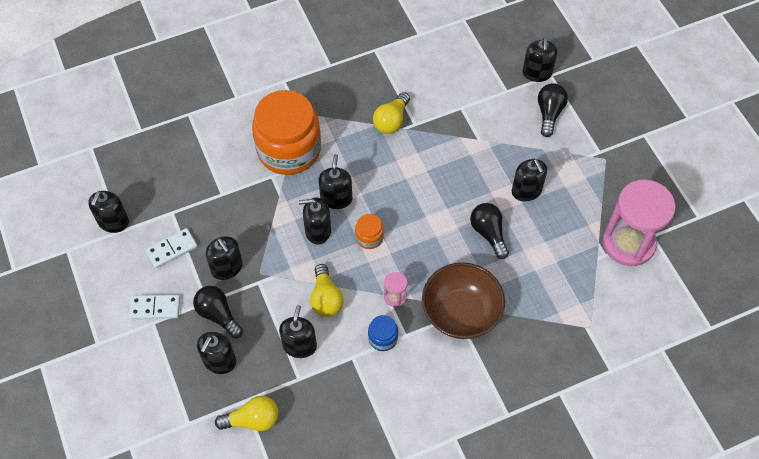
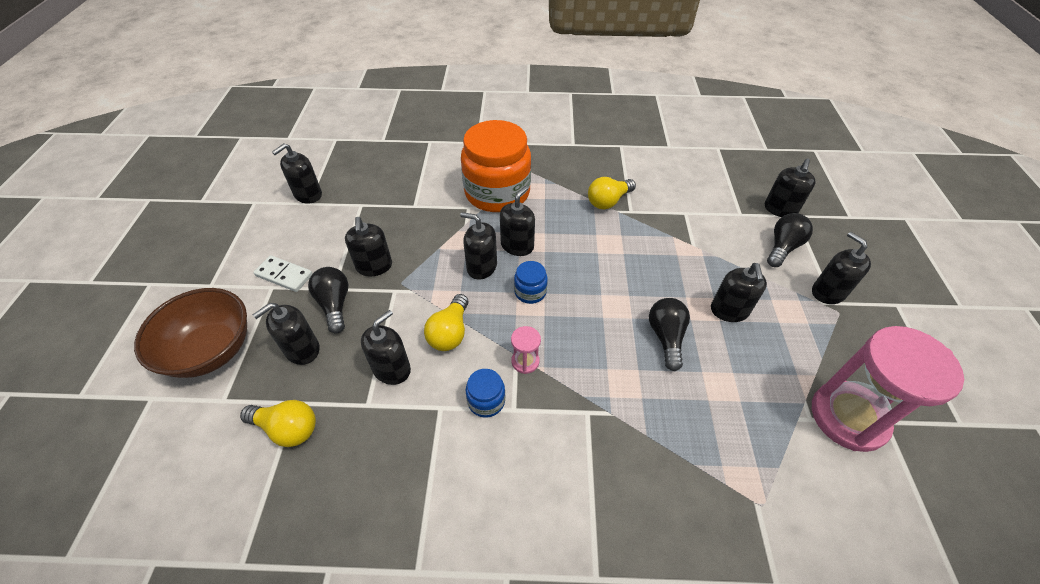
camera: 25 degrees right, 10 degrees down
(172, 249) = (338, 233): white domino -> none
(369, 237) = (530, 292): orange jar -> blue jar
(461, 313) = (593, 412): brown bowl -> brown bowl (211, 350)
(593, 144) = (828, 292): none -> black soap dispenser

